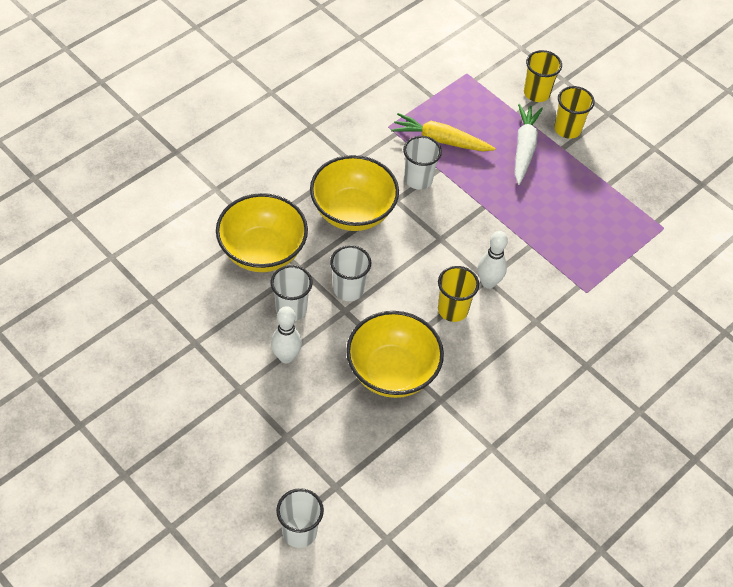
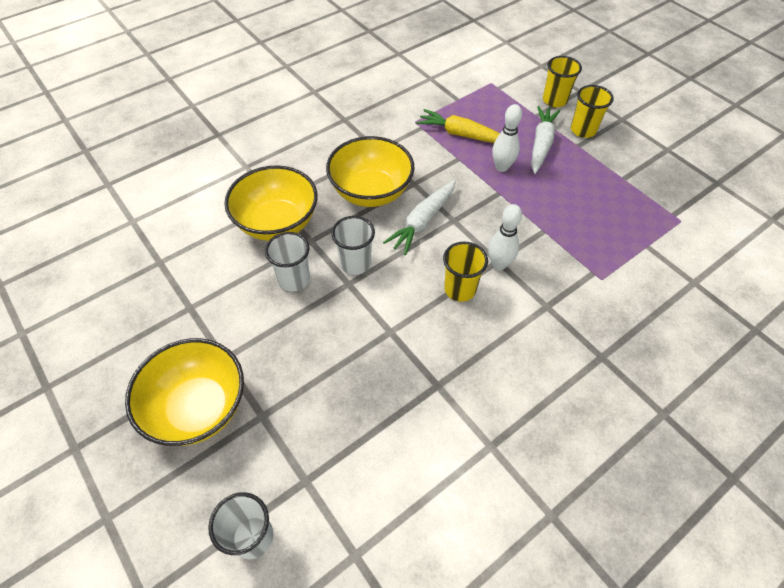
camera: 10 degrees right, 0 degrees up
(286, 357) = (279, 327): white bowling pin -> white bowling pin (502, 167)
(392, 372) = (388, 350): yellow bowl -> yellow bowl (198, 407)
(409, 242) = (423, 221): none -> white carrot
(418, 179) = (437, 166): white cup -> none

